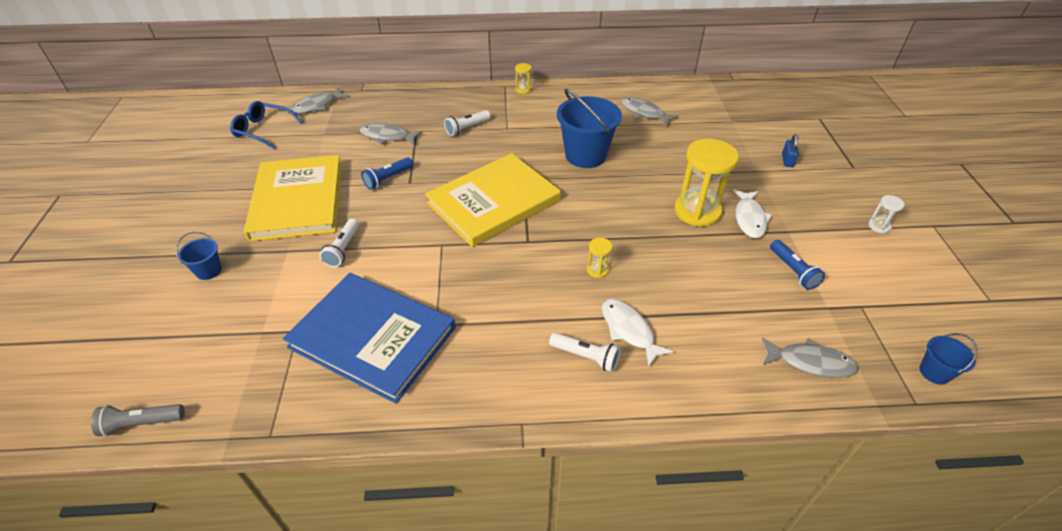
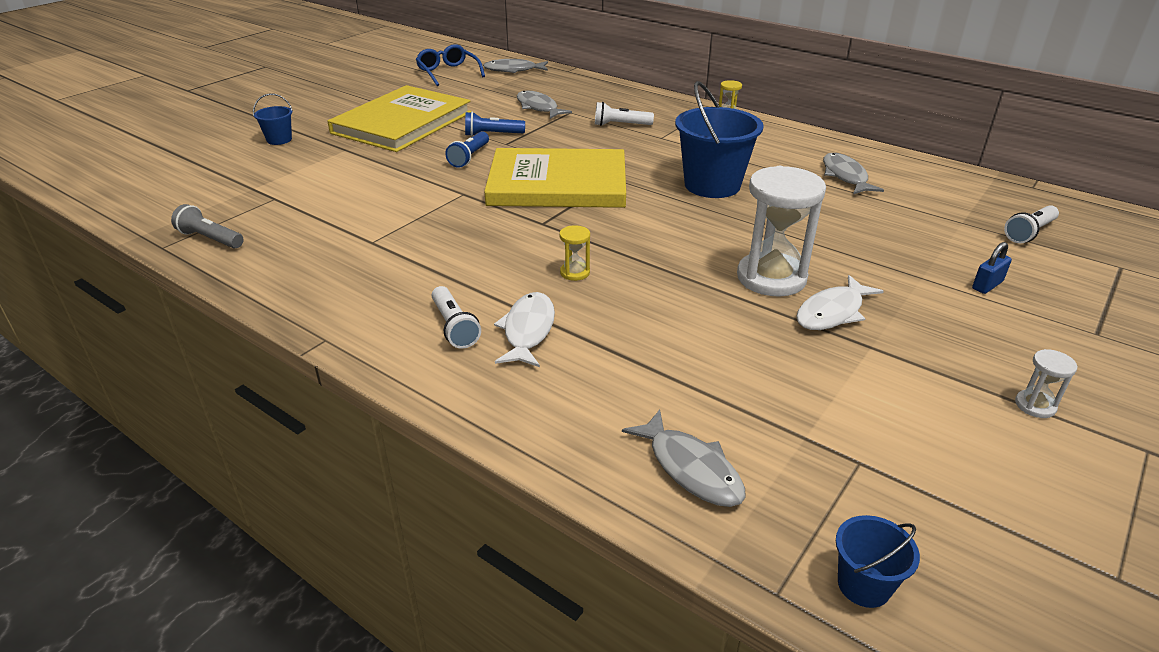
camera: 40 degrees right, 10 degrees down
(142, 423) = (114, 202): grey flashlight -> grey flashlight (210, 239)
(343, 249) = (384, 164): white flashlight -> white flashlight (1029, 233)
(373, 337) = (314, 226): blue book -> none
(697, 211) = (771, 278): yellow hourglass -> white hourglass
(793, 271) = (813, 382): blue flashlight -> blue flashlight (469, 157)

